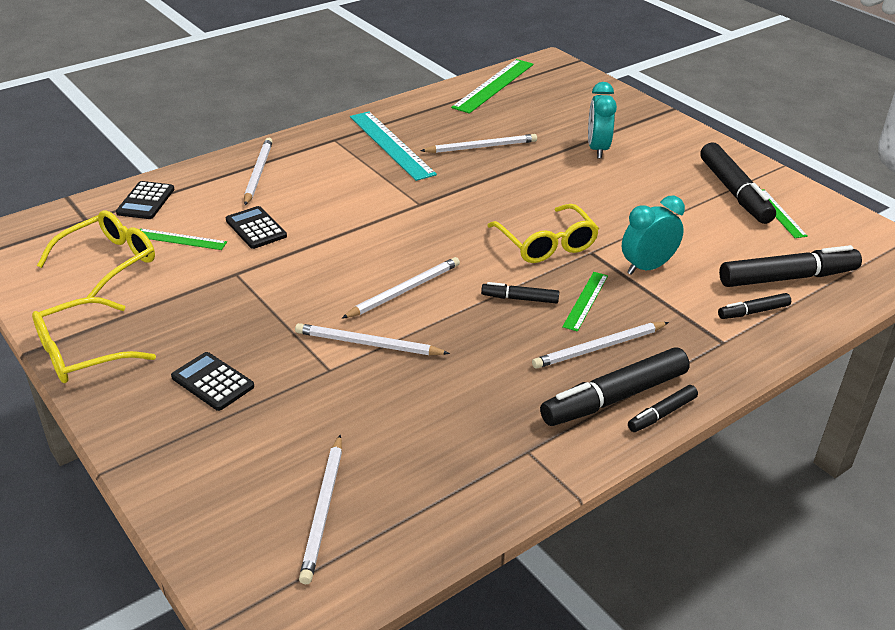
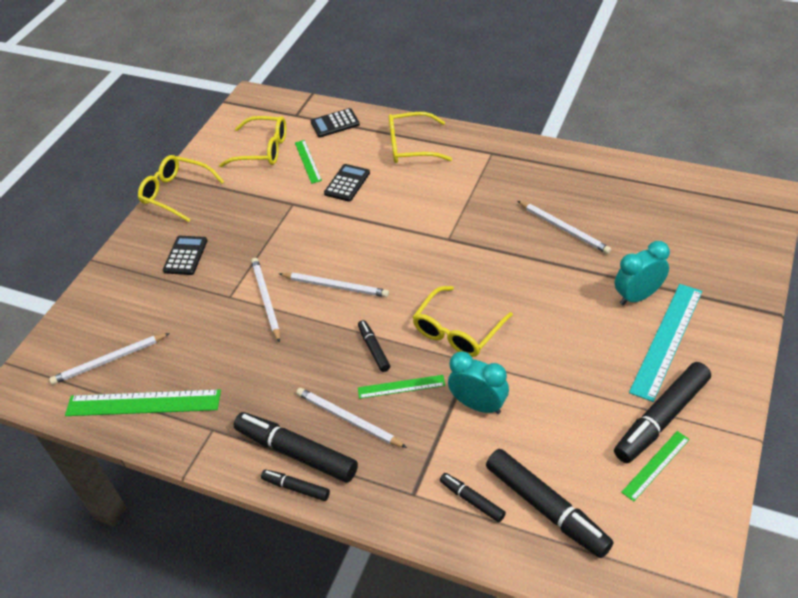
camera: 65 degrees right, 10 degrees up
(258, 173) = (411, 146): white pencil -> yellow glasses
(391, 145) = (514, 182): turquoise ruler -> turquoise ruler (667, 340)
(494, 85) = (676, 185): green ruler -> green ruler (143, 403)

